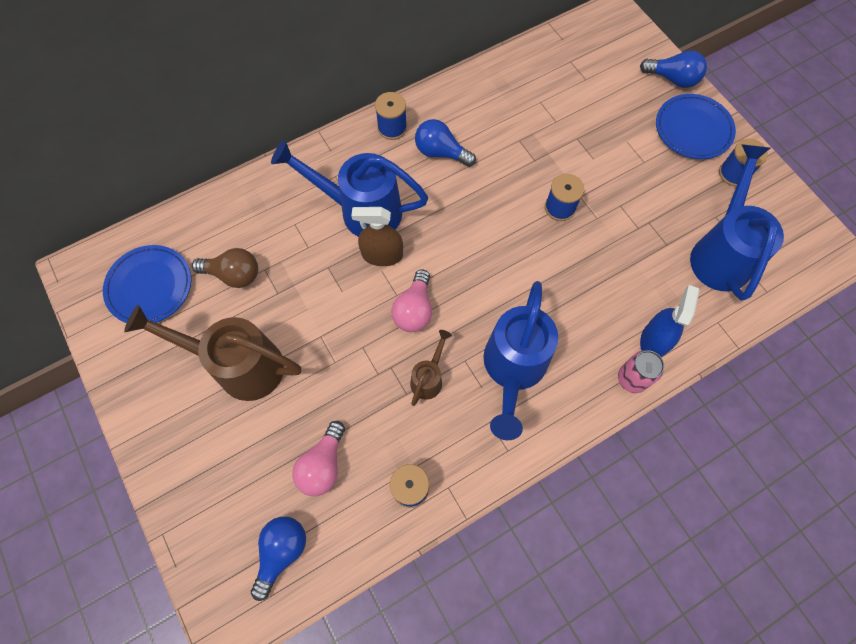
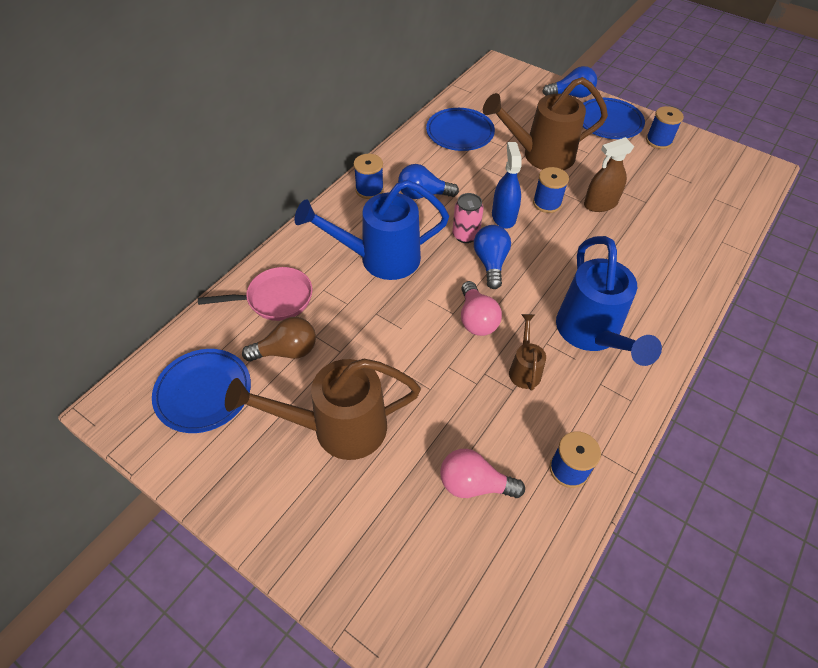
camera: 25 degrees left, 15 degrees down
(248, 217) = (275, 299): none -> pink pan
(282, 552) = (482, 586): blue light bulb -> blue light bulb (490, 263)
(323, 465) = (474, 484): pink light bulb -> pink light bulb turned 105 degrees clockwise
(382, 255) = (420, 286): brown spray bottle -> brown spray bottle (600, 204)
(520, 89) = (460, 133): none -> blue plate
(589, 147) = (540, 155): none -> brown watering can
(632, 379) = (689, 305): pink can -> pink can (465, 235)
(654, 340) = (685, 271): blue spray bottle -> blue spray bottle (503, 216)
(720, 253) = (688, 194): blue watering can -> none

